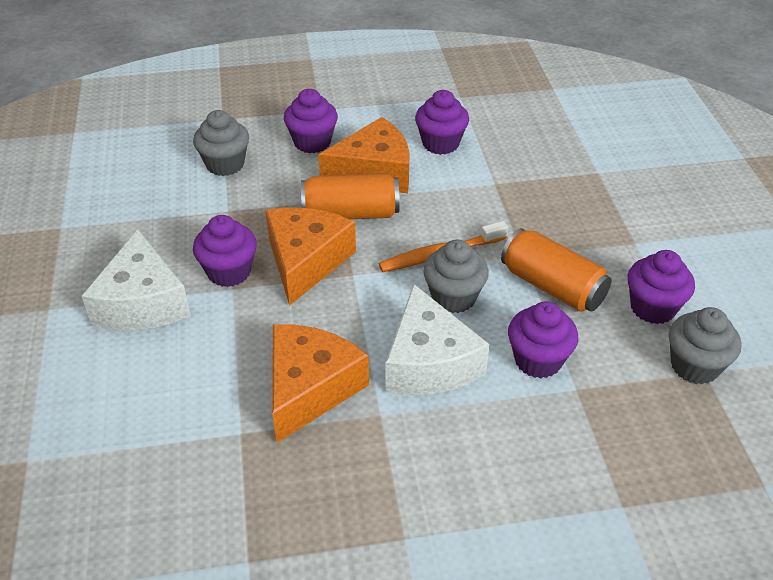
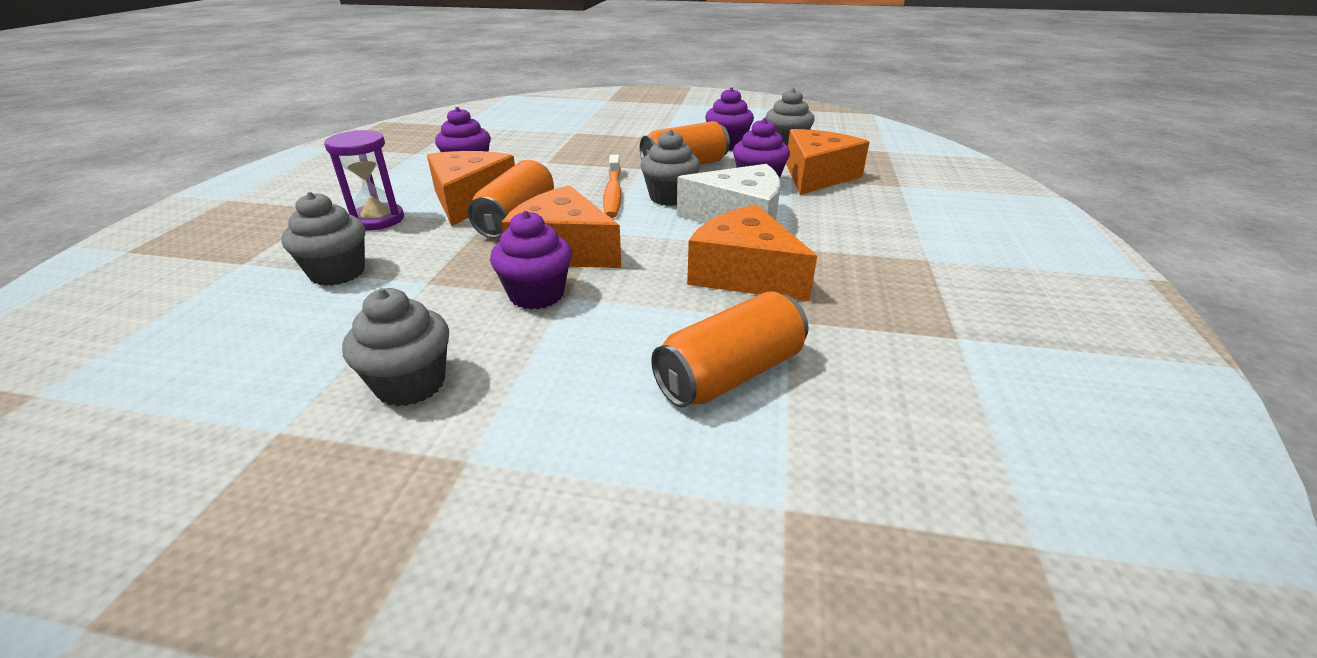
camera: 70 degrees left, 10 degrees down
(109, 257) = (410, 384): none -> grey cupcake
(142, 302) = (534, 363): white cheese -> none
(153, 408) = (730, 374): none -> orange can
(312, 142) = (377, 220): purple cupcake -> purple hourglass
(598, 413) = (817, 176): none -> orange cheese

